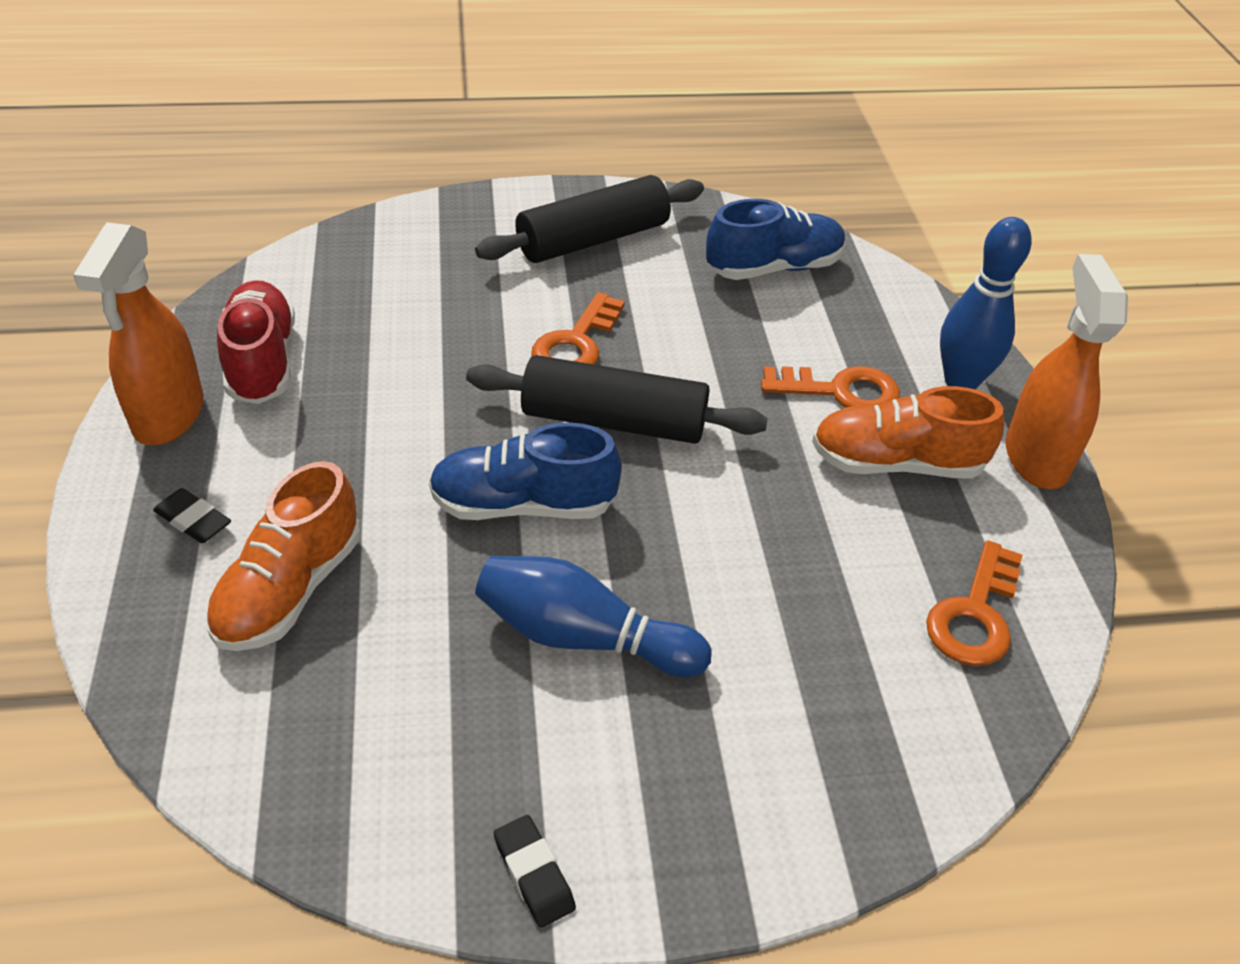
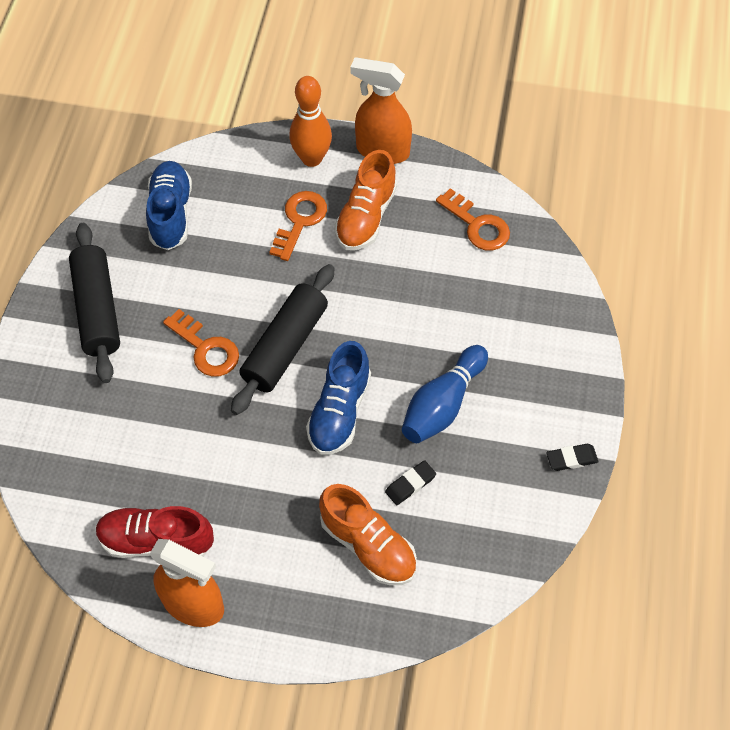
camera: 70 degrees left, 15 degrees up
(193, 520) = (296, 594): black eraser -> black eraser (410, 484)
(961, 381) = (312, 158): blue bowling pin -> orange bowling pin

